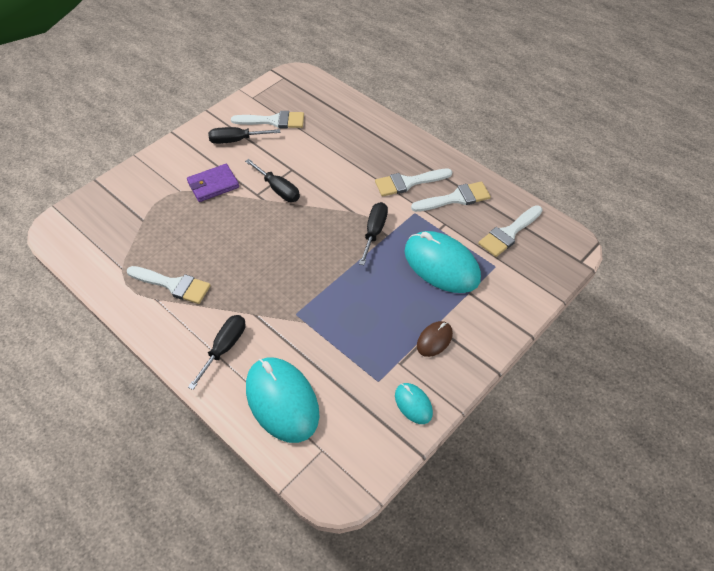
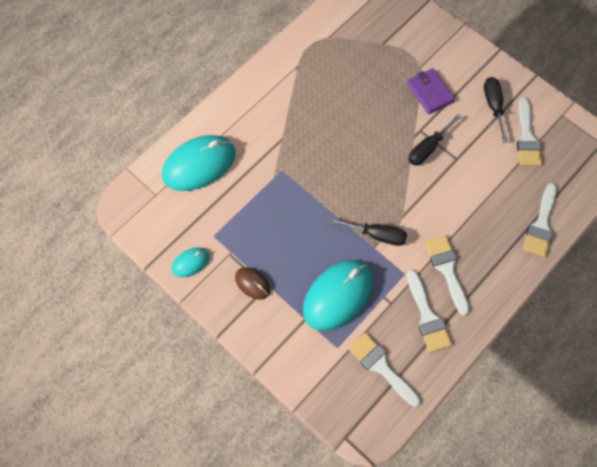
camera: 90 degrees right, 15 degrees up
(173, 285) = (311, 76): white brush -> white brush (541, 225)
(224, 348) = (249, 120): black screwdriver -> none

